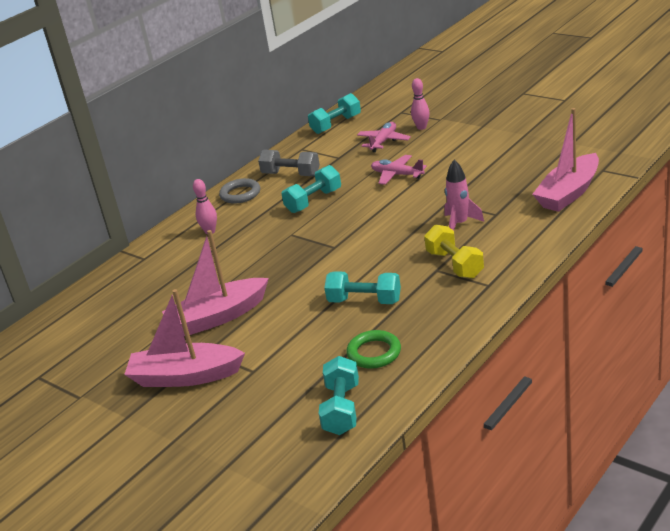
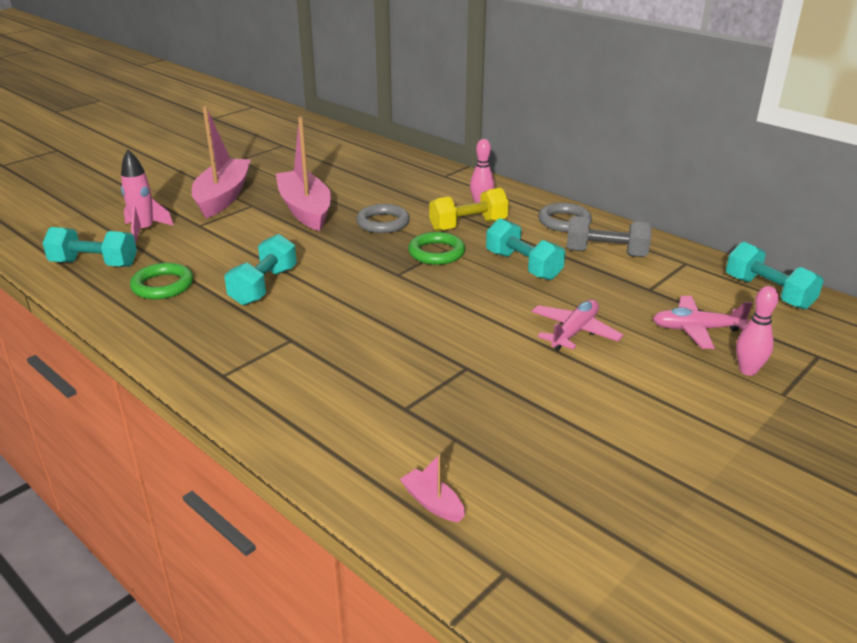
camera: 90 degrees right, 0 degrees up
(245, 270) = (383, 223): none -> grey ring
(291, 174) = (606, 253): grey dumbbell -> grey dumbbell turned 75 degrees clockwise
(297, 237) = (436, 253): none -> green ring
(383, 141) = (696, 329): pink plane -> pink plane turned 150 degrees clockwise
(455, 264) = (292, 354): yellow dumbbell -> yellow dumbbell (468, 225)
(459, 224) = (395, 371): pink rocket -> pink rocket (145, 230)
(569, 193) = (433, 503): pink boat -> pink boat, size x0.41

